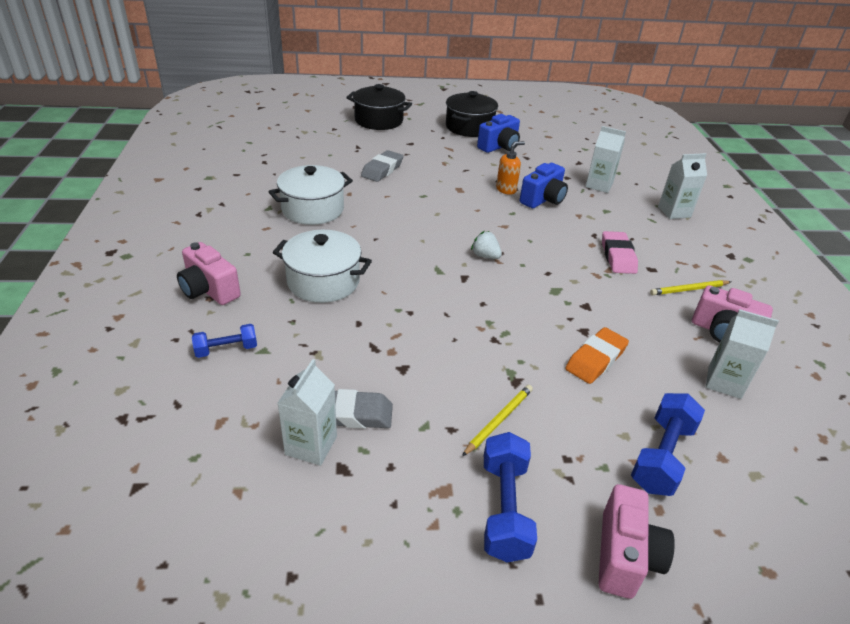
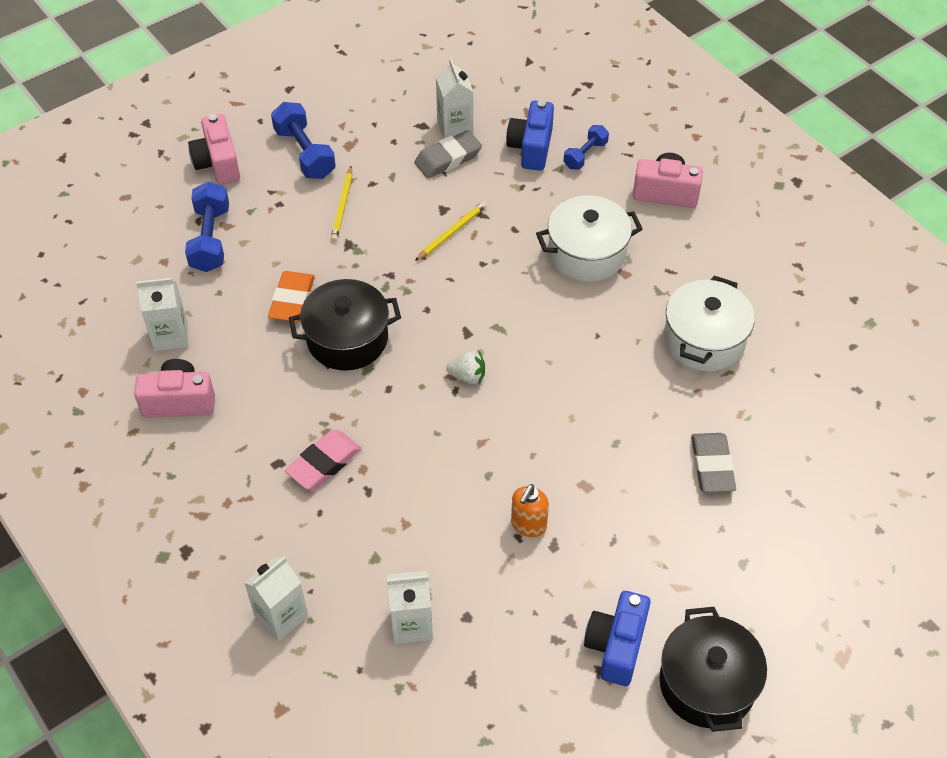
camera: 150 degrees right, 15 degrees up
(379, 120) = (850, 602): black pot -> black pot (347, 339)
(543, 199) = (468, 531): blue camera -> blue camera (531, 148)
(618, 256) = (324, 463): pink eraser -> pink eraser turned 75 degrees clockwise
(689, 290) = (226, 450): yellow pencil -> yellow pencil (452, 232)

